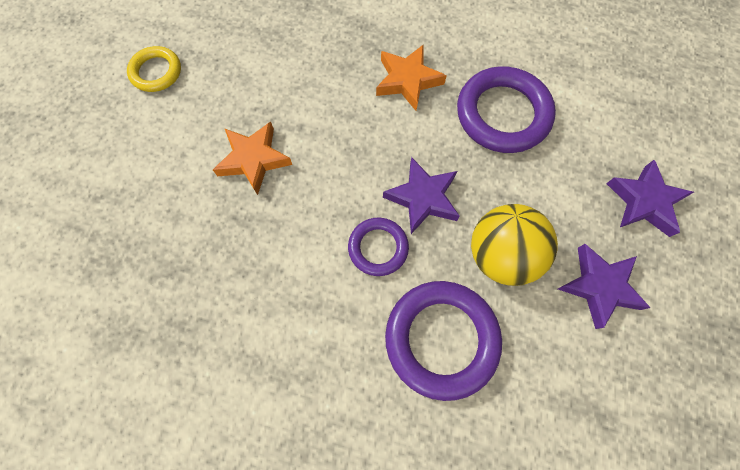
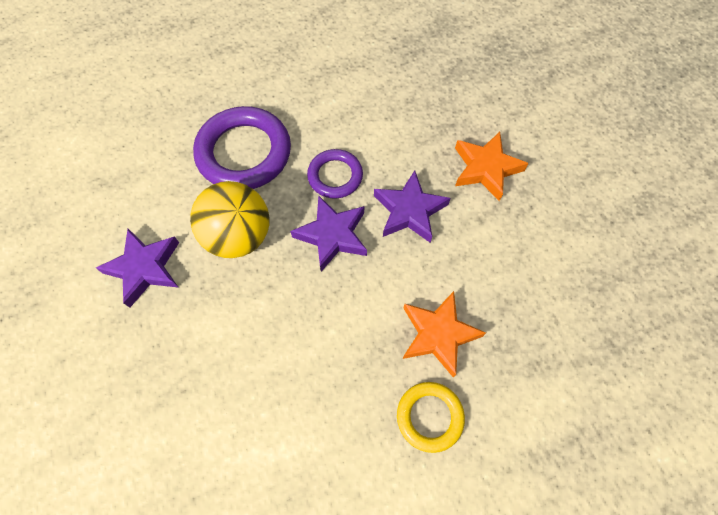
camera: 140 degrees right, 5 degrees down
(156, 72) = (639, 175): yellow ring -> yellow ring (429, 417)
(502, 114) = (323, 369): purple ring -> none
(644, 202) = (135, 377): purple star -> purple star (409, 211)

